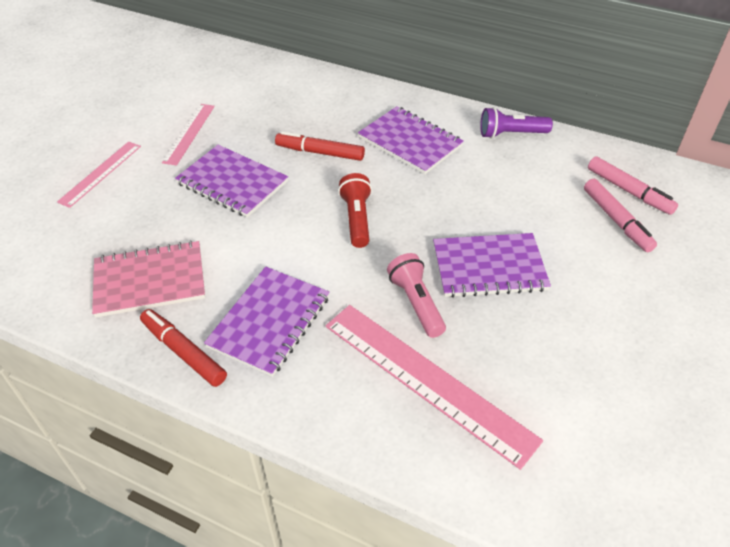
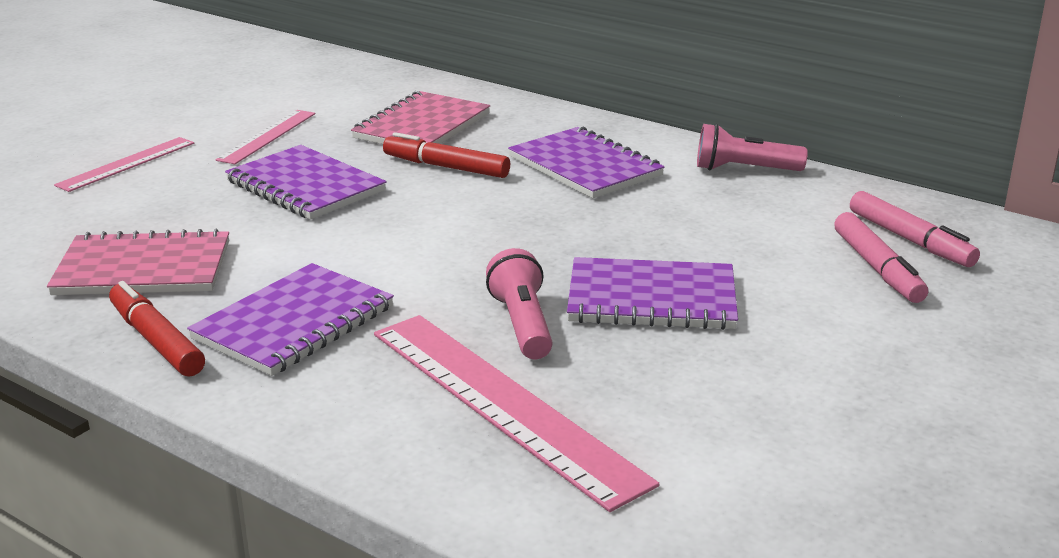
camera: 10 degrees right, 20 degrees down
(291, 112) = (422, 126): none -> pink notebook
(356, 219) = (470, 234): red flashlight -> none
(511, 134) = (744, 169): purple flashlight -> pink flashlight

